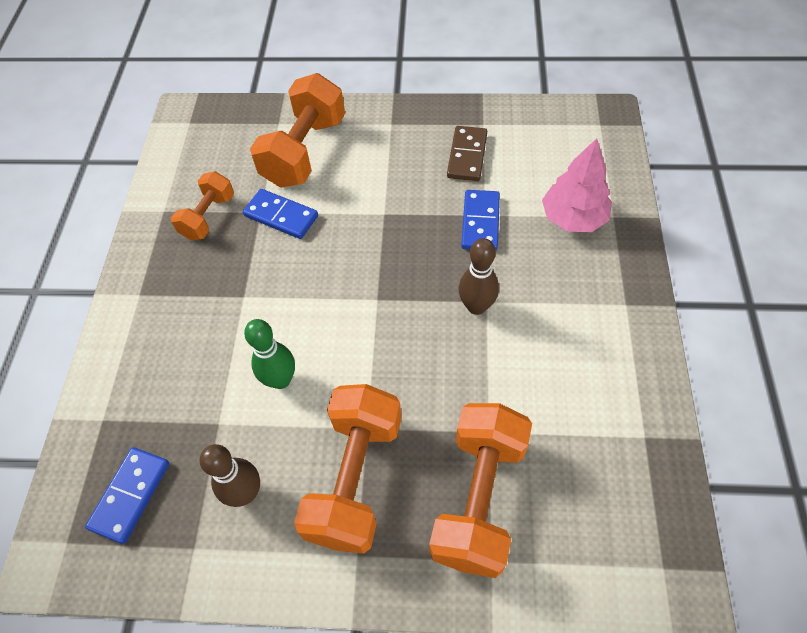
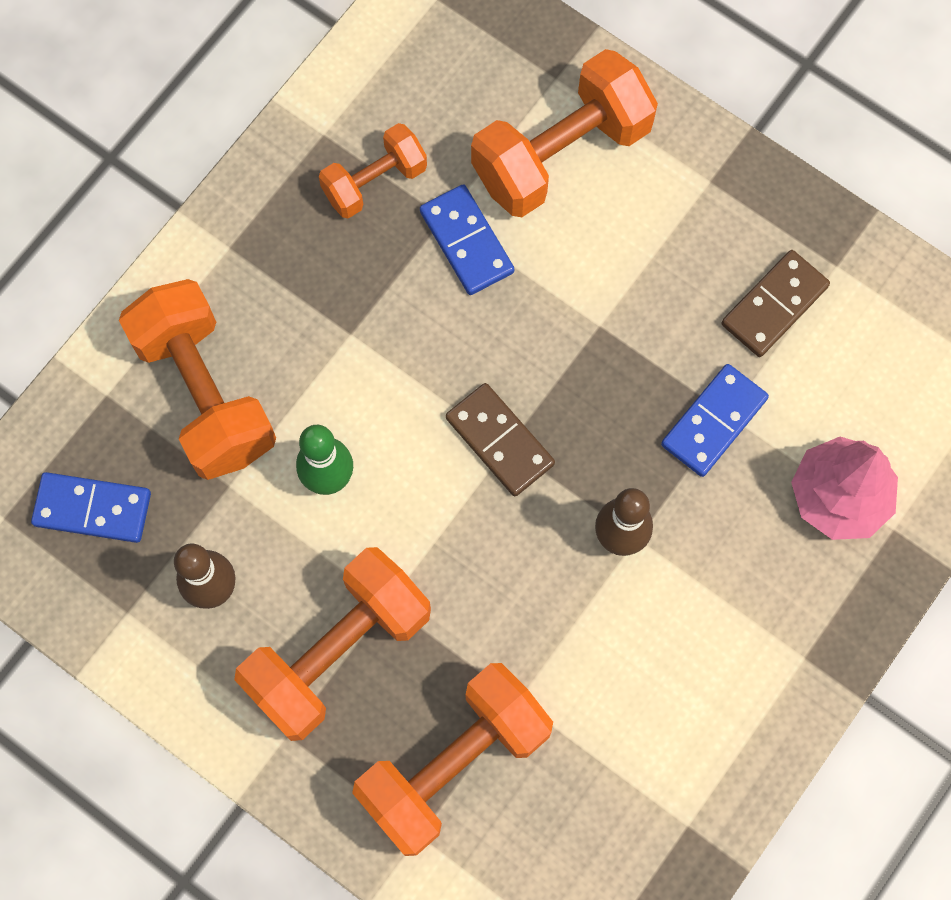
camera: 30 degrees right, 15 degrees up
(130, 495) = (92, 508): blue domino -> blue domino turned 45 degrees clockwise
(170, 380) = (205, 393): none -> orange dumbbell
(371, 299) = (499, 441): none -> brown domino

